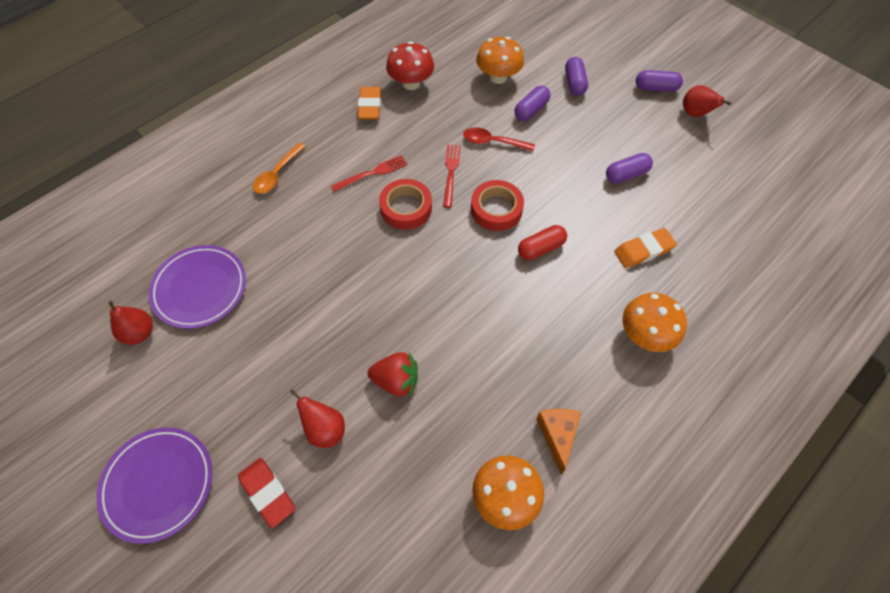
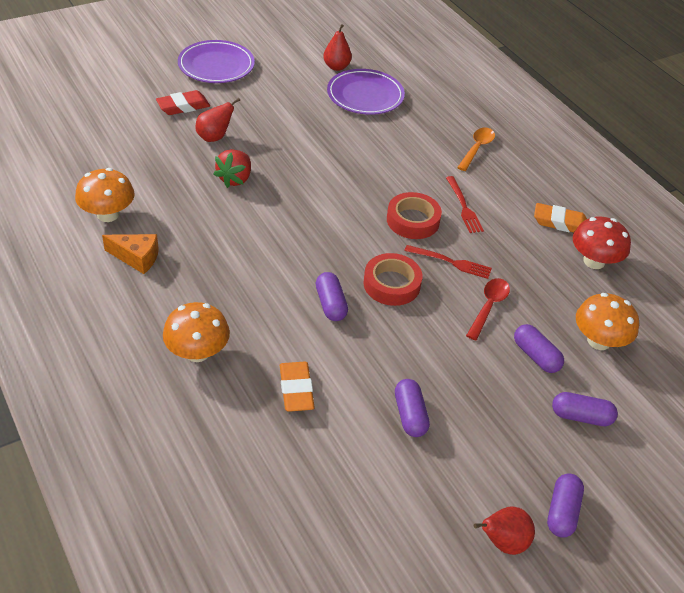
camera: 100 degrees right, 15 degrees down
(277, 174) = (477, 148): orange spoon -> orange spoon turned 75 degrees clockwise
(540, 248) = (330, 304): red capsule -> purple capsule

